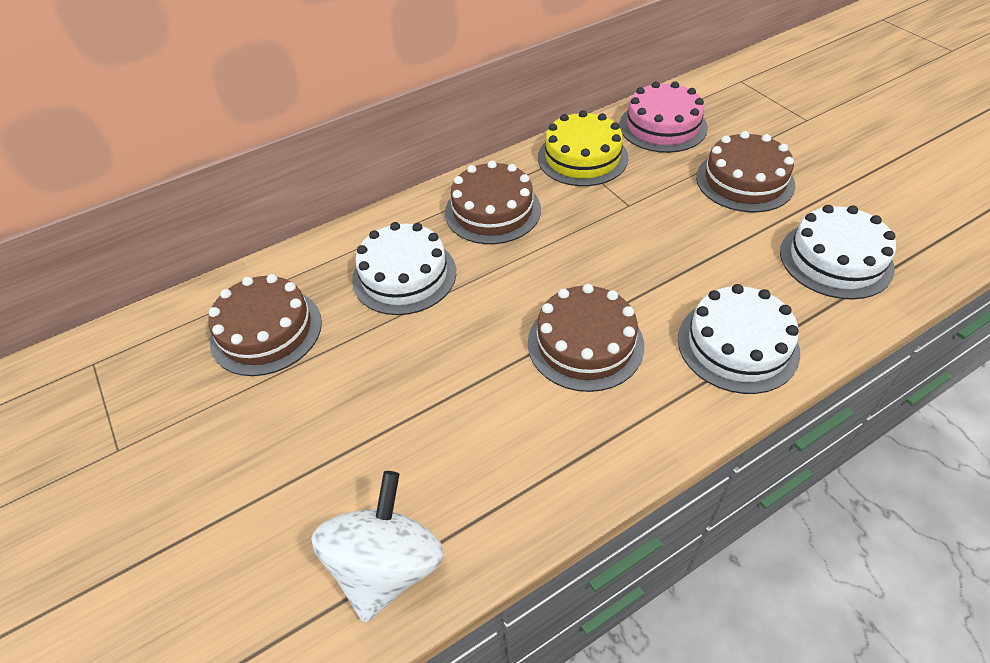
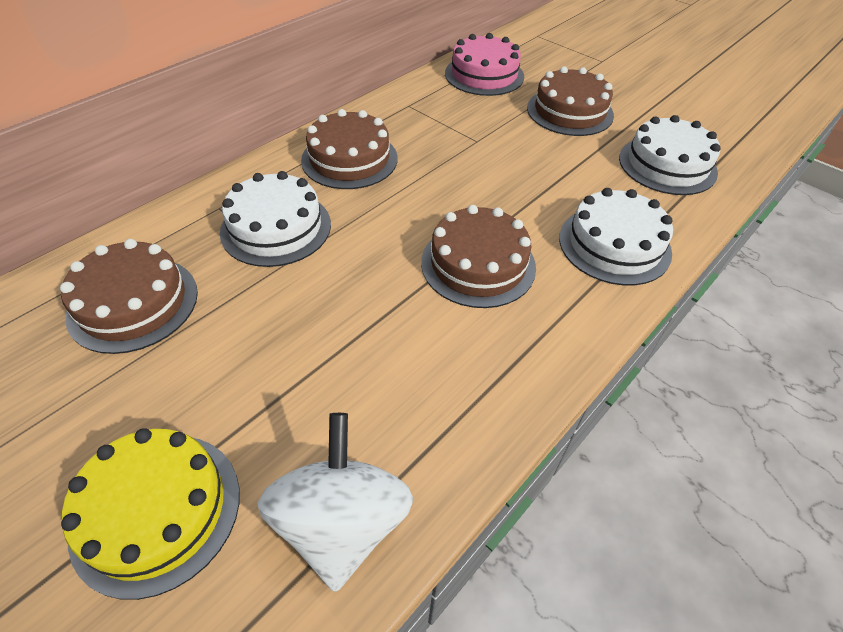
camera: 20 degrees left, 0 degrees up
(582, 157) = (421, 106): yellow cake -> yellow cake (156, 511)

